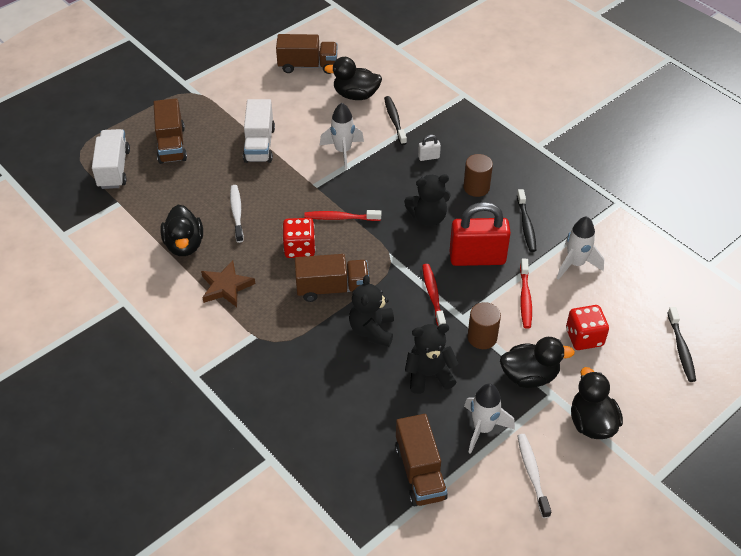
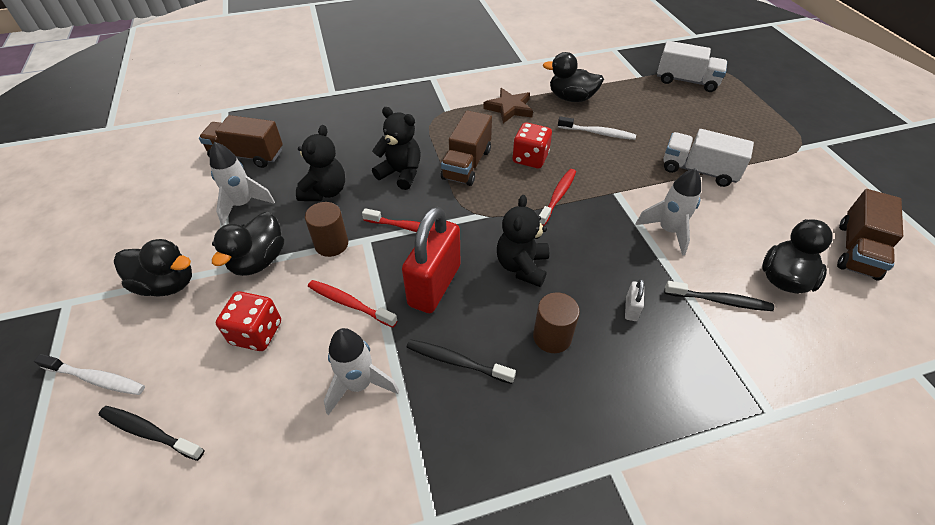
camera: 115 degrees right, 0 degrees up
(171, 144) = (713, 116): brown truck -> none
(532, 474) = (173, 218): white toothbrush -> white toothbrush (96, 379)

